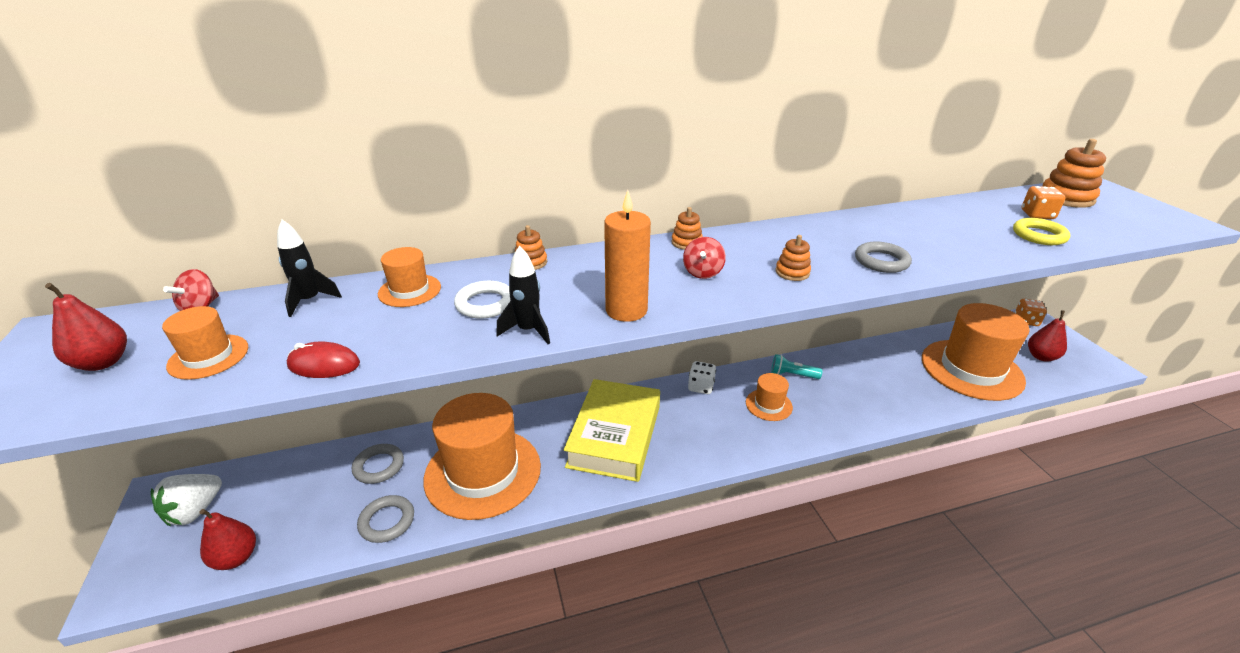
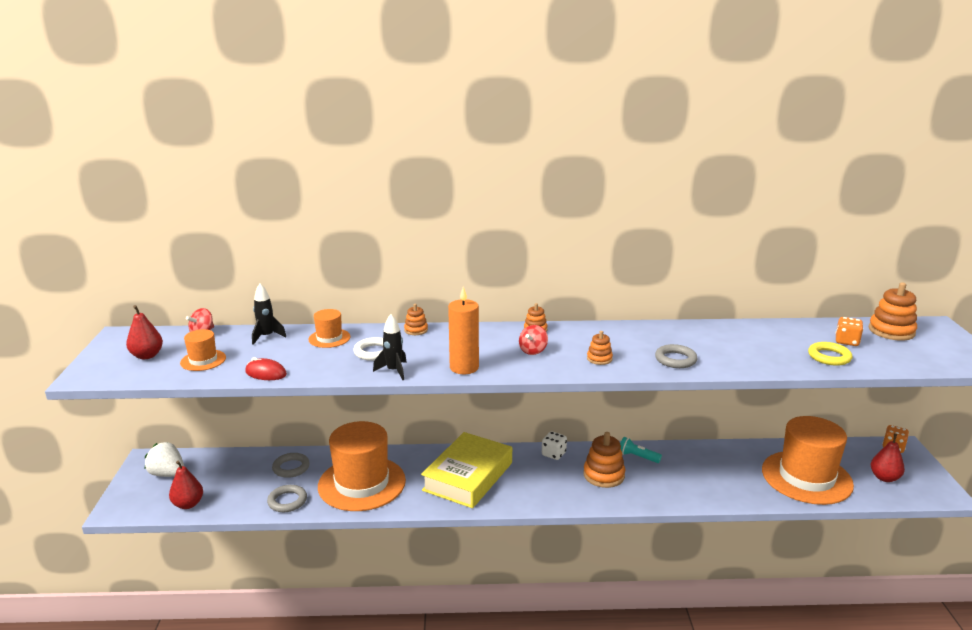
camera: 15 degrees right, 10 degrees down
(195, 511) = (167, 474): white strawberry -> white strawberry turned 75 degrees clockwise
(768, 405) = (604, 475): orange hat -> orange stacking toy

